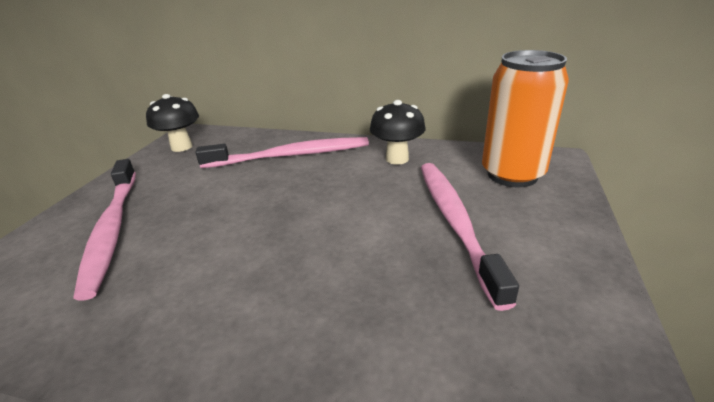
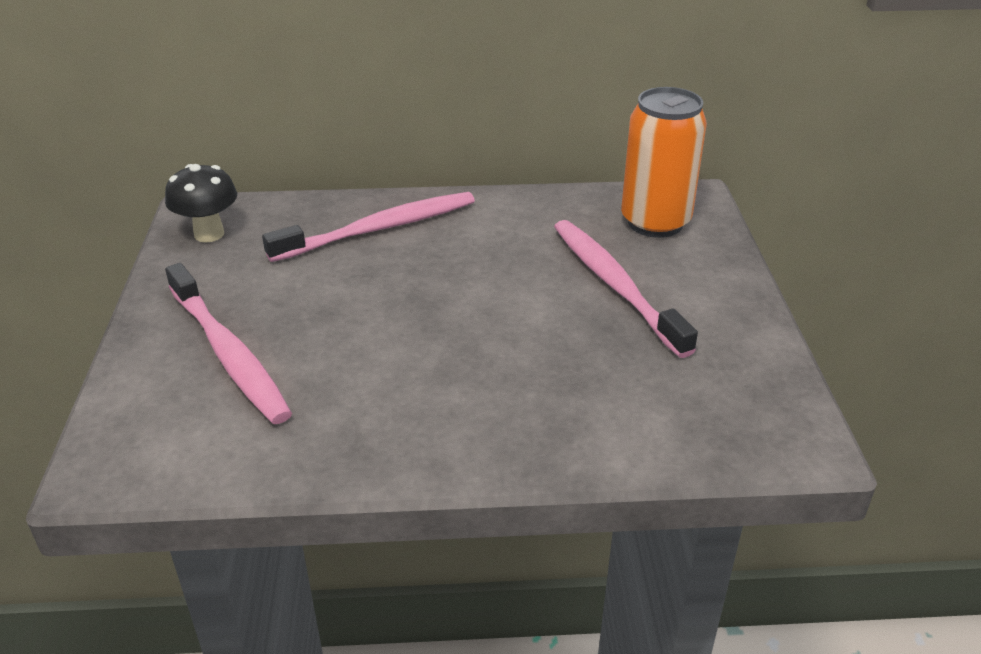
camera: 20 degrees left, 5 degrees up
(397, 159) = (517, 217): black mushroom -> none

